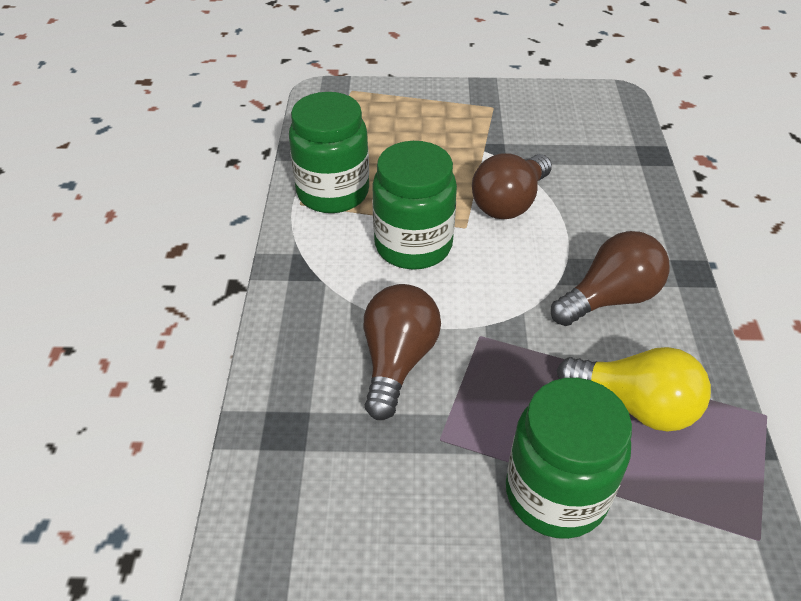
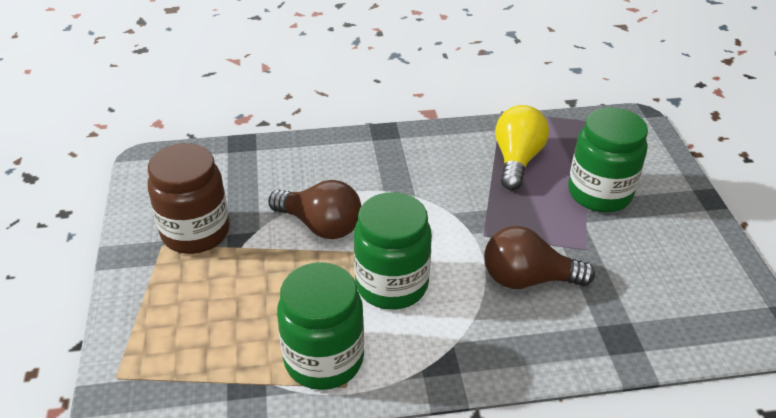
camera: 100 degrees left, 5 degrees down
(508, 125) = (196, 232): none -> brown jar
(609, 298) = (423, 169): brown light bulb -> none

